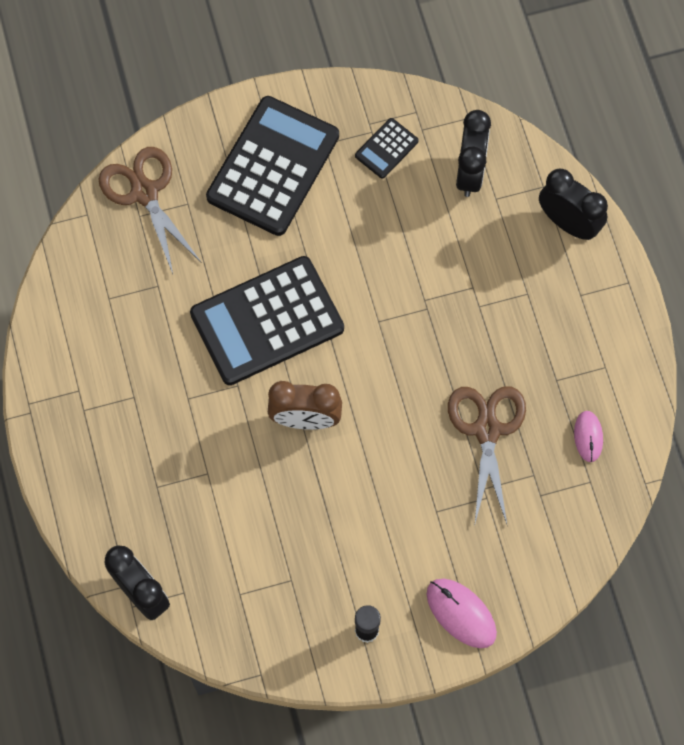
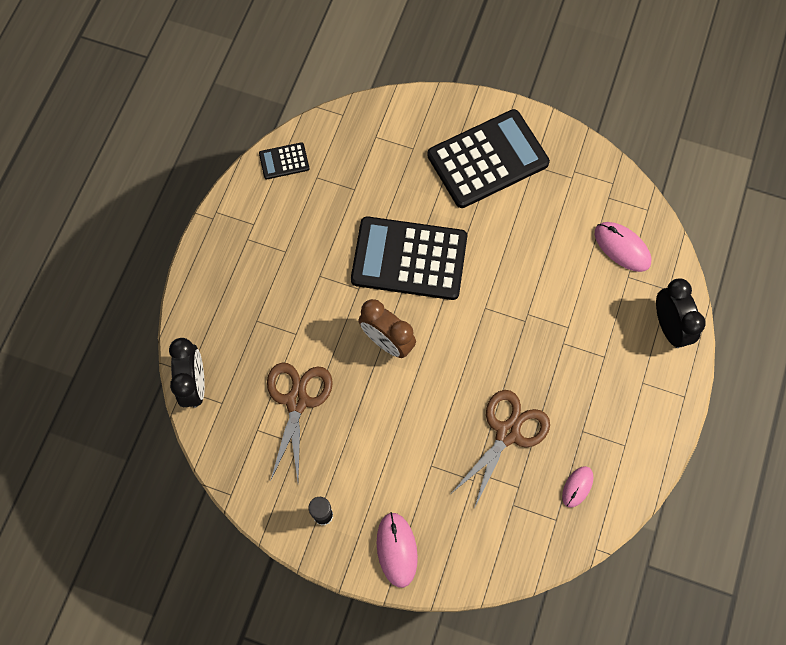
camera: 35 degrees right, 0 degrees up
(145, 193) = (390, 124): brown scissors -> brown scissors (297, 401)
(386, 148) = (574, 195): black calculator -> black calculator (284, 161)
(470, 172) = (622, 247): black clock -> pink mouse

